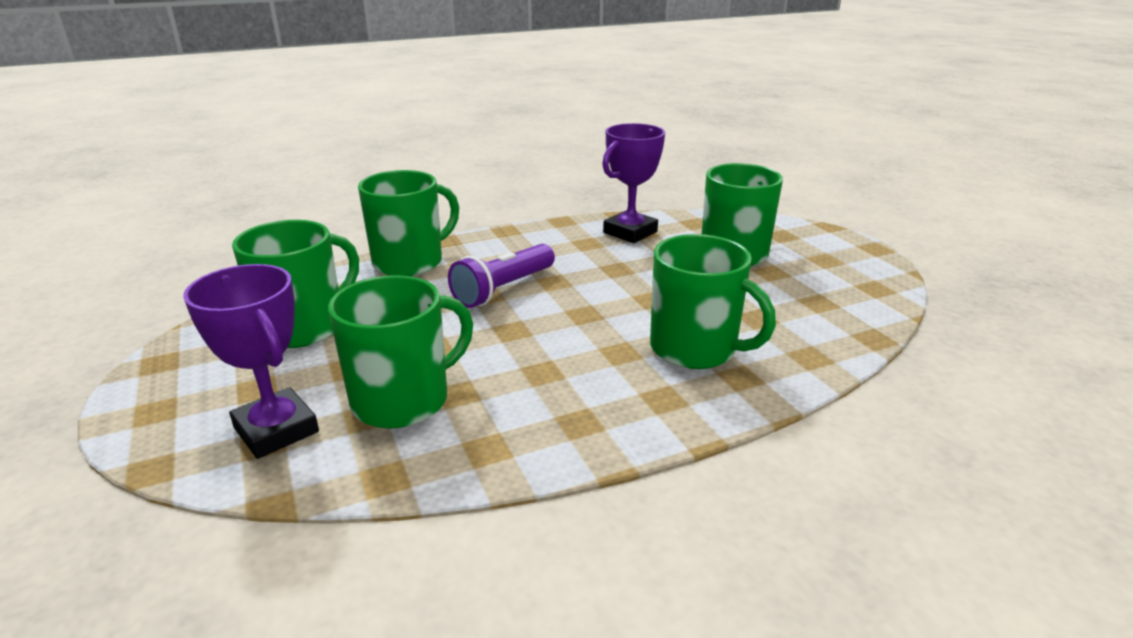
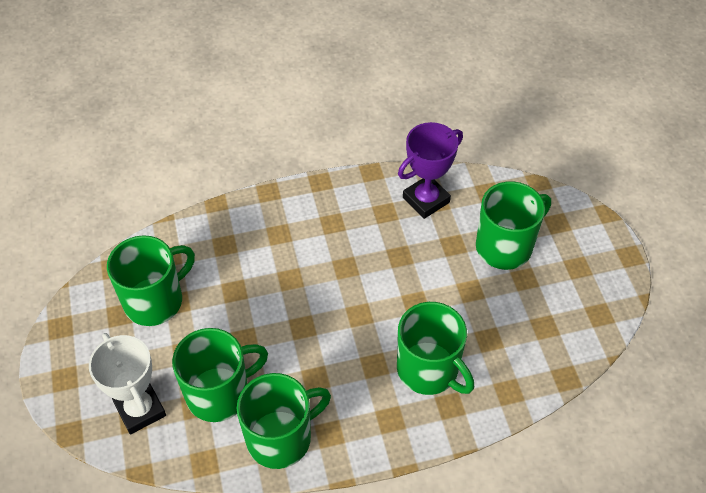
camera: 10 degrees right, 25 degrees up
(276, 430) = (140, 409): purple trophy -> white trophy
(410, 262) = (236, 222): green mug -> green mug (281, 438)
(503, 289) = (304, 272): purple flashlight -> none

